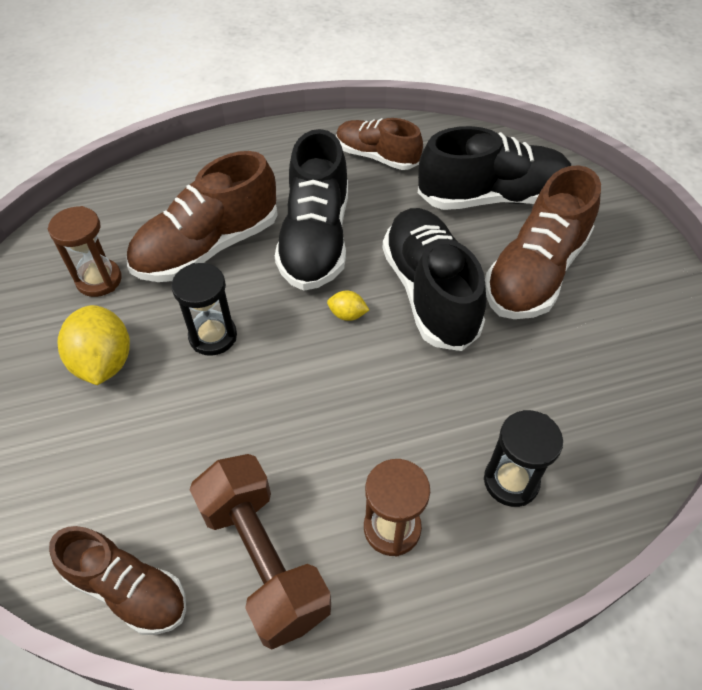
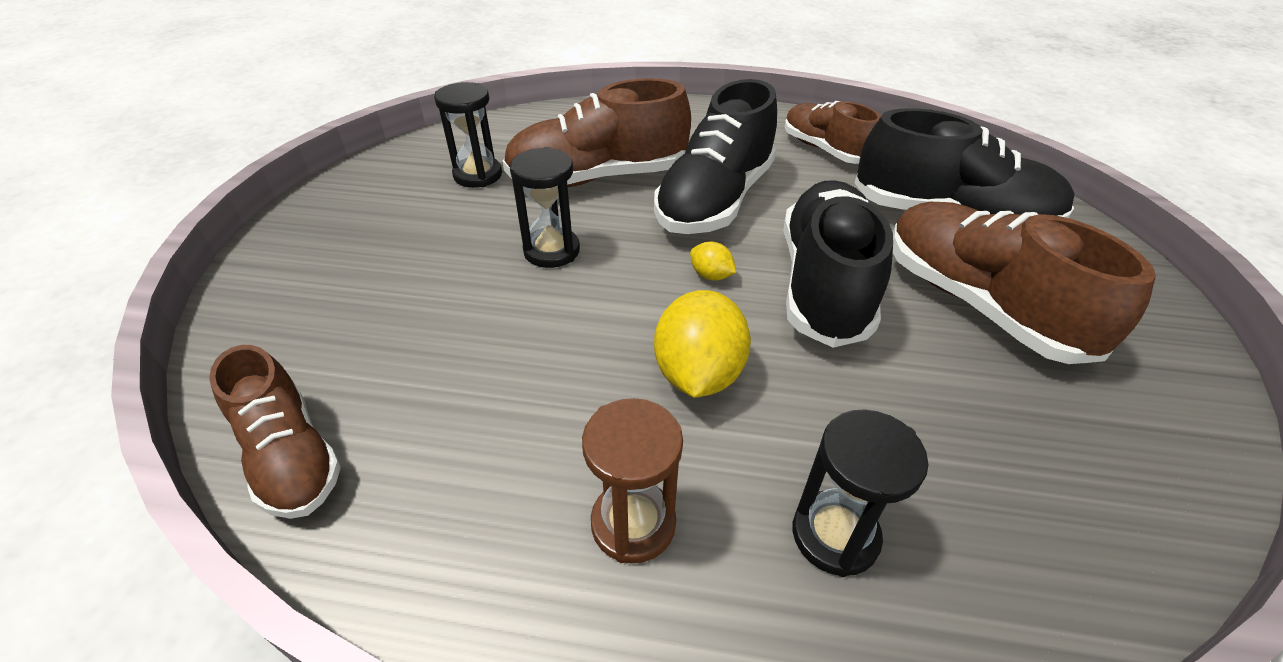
camera: 25 degrees right, 10 degrees down
(99, 280) = (478, 175): brown hourglass -> black hourglass
(104, 362) = (432, 240): yellow lemon -> yellow lemon (698, 374)
(263, 559) = (453, 490): brown dumbbell -> none
(535, 272) = (978, 304): brown shoe -> brown shoe turned 90 degrees clockwise

